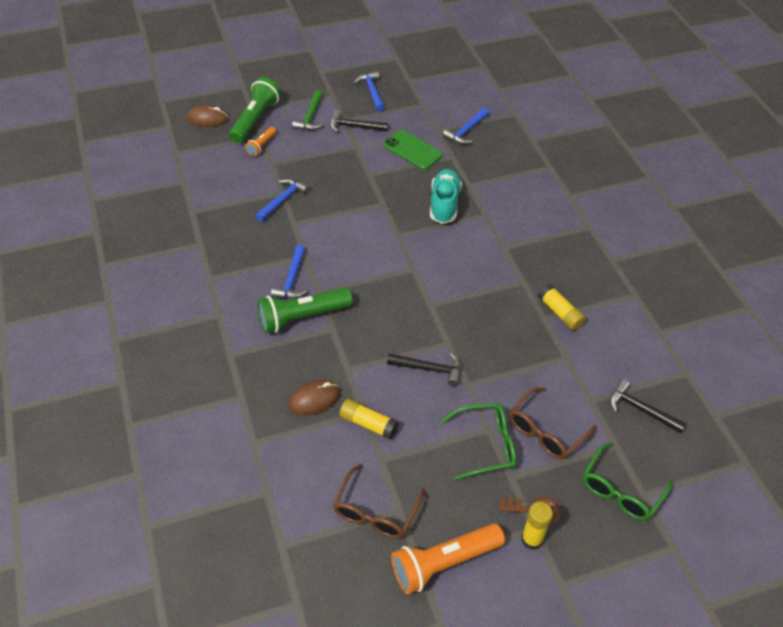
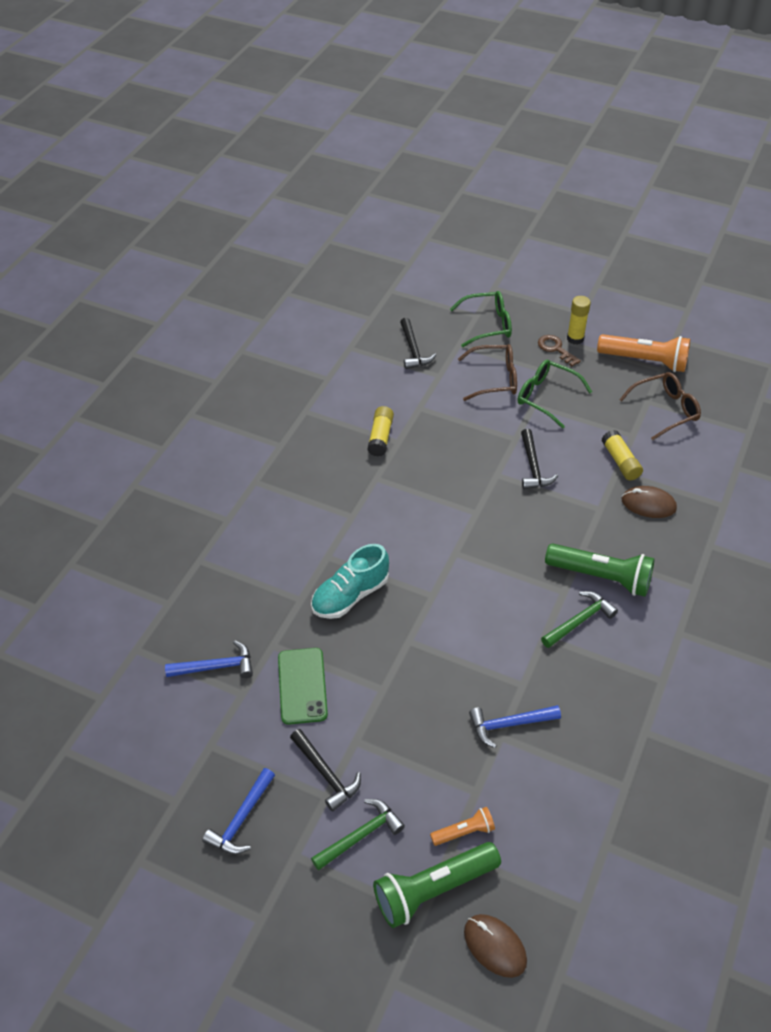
camera: 135 degrees left, 0 degrees up
(292, 279) = (579, 621): blue hammer -> green hammer
(429, 369) = (533, 466): black hammer -> black hammer turned 150 degrees counterclockwise

